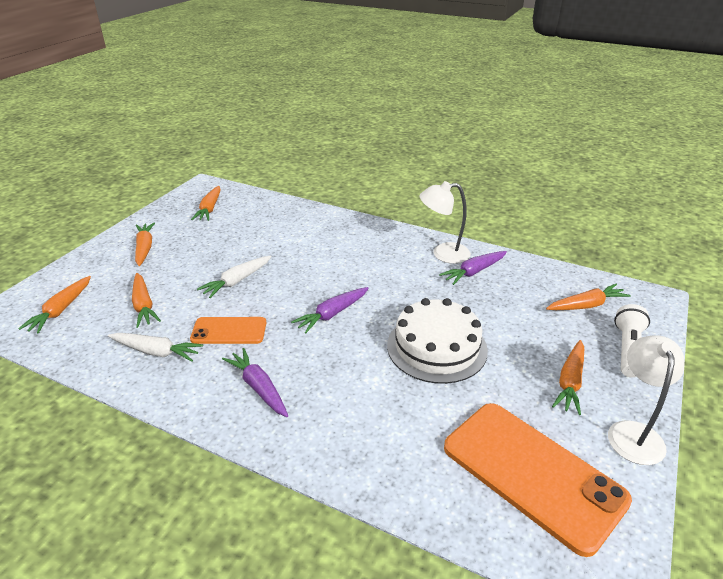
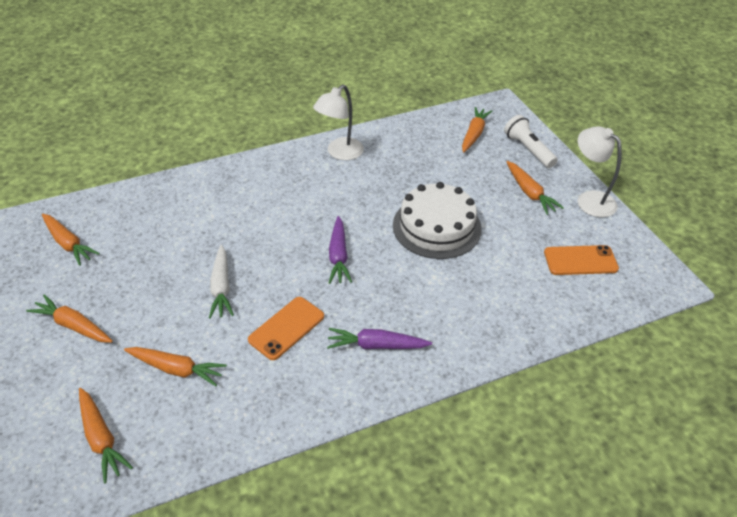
camera: 50 degrees left, 10 degrees up
(156, 352) = (259, 390): white carrot -> none
(474, 272) = (380, 154): purple carrot -> none
(532, 473) = (580, 260): orange phone -> orange phone, size x0.55

